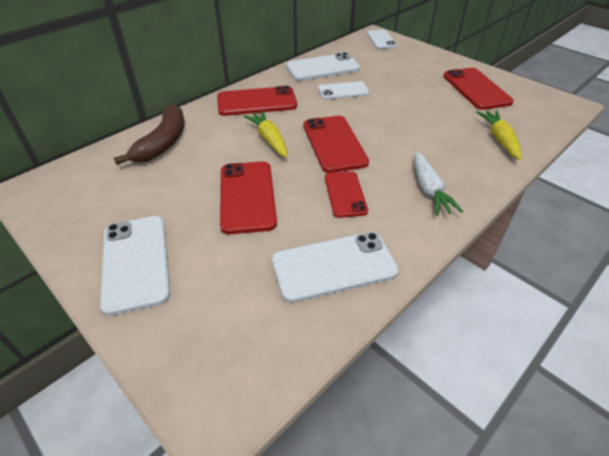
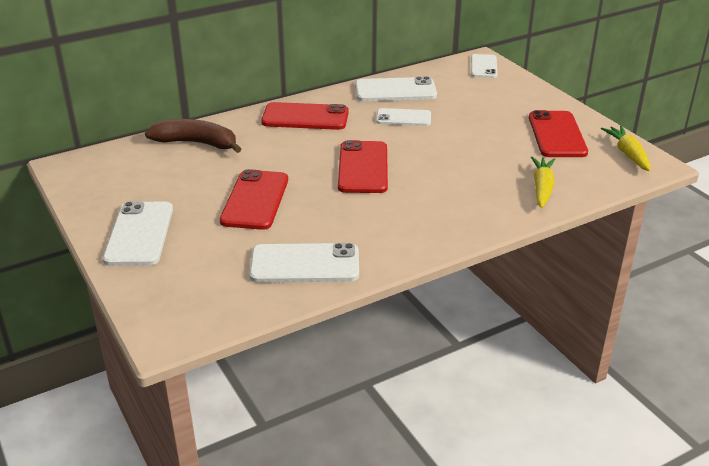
camera: 15 degrees right, 10 degrees down
(163, 142) = (196, 143): brown banana -> brown banana turned 105 degrees counterclockwise
(269, 139) = (300, 154): yellow carrot -> yellow carrot (628, 154)
(345, 194) = (347, 212): red phone -> none
(429, 190) = (432, 221): white carrot -> none

